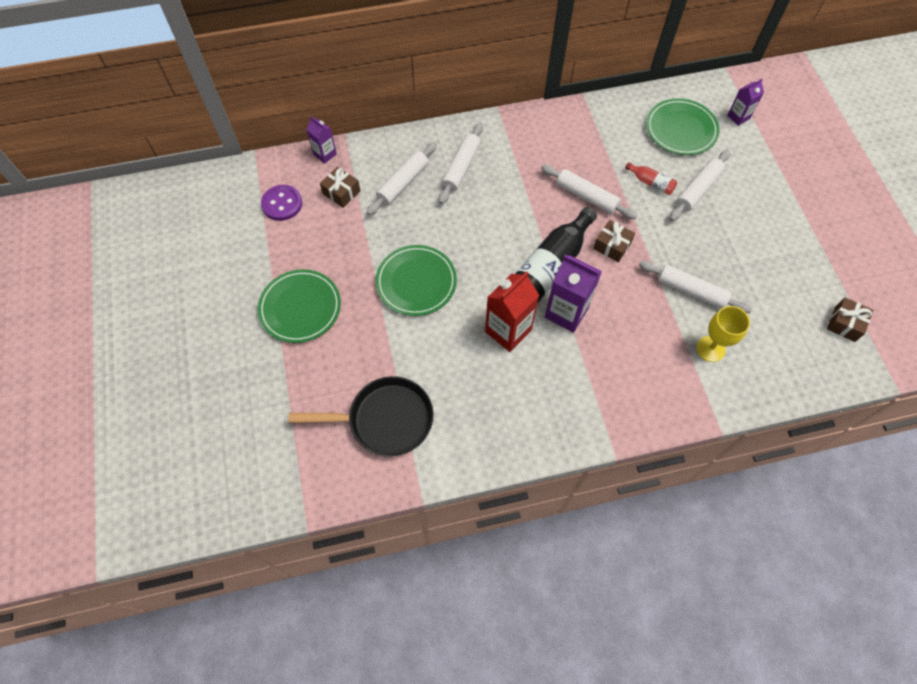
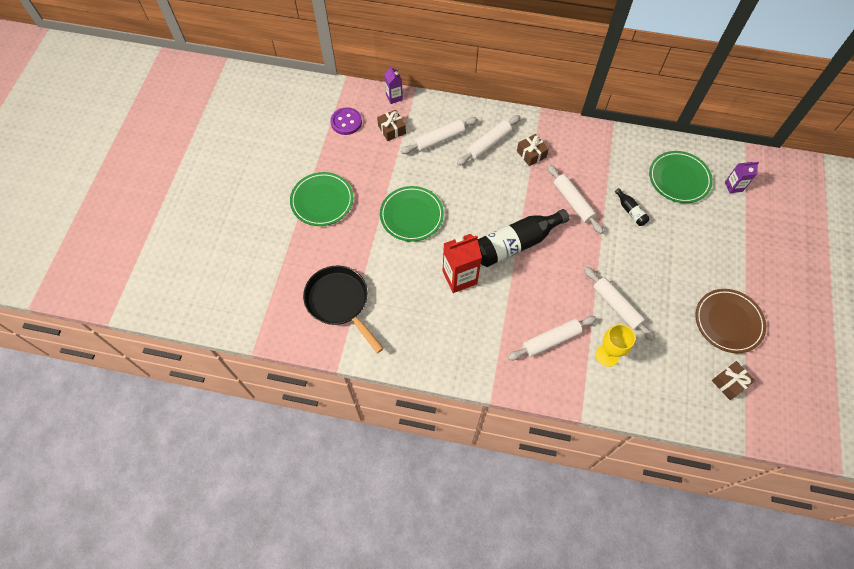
camera: 25 degrees right, 0 degrees up
(384, 420) = (340, 302): black pan -> black pan turned 150 degrees counterclockwise
(566, 312) = (510, 282): purple carton -> none
(612, 246) = (572, 247): brown gift -> brown gift (531, 154)
(651, 183) = (630, 211): red bottle -> black bottle
(698, 190) = (666, 231): white rolling pin -> white rolling pin (551, 340)
(809, 260) = (728, 322): none -> brown plate

